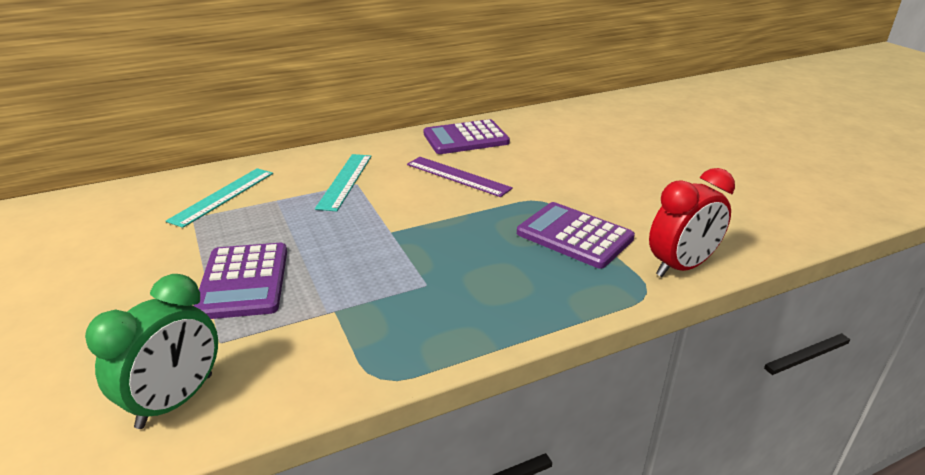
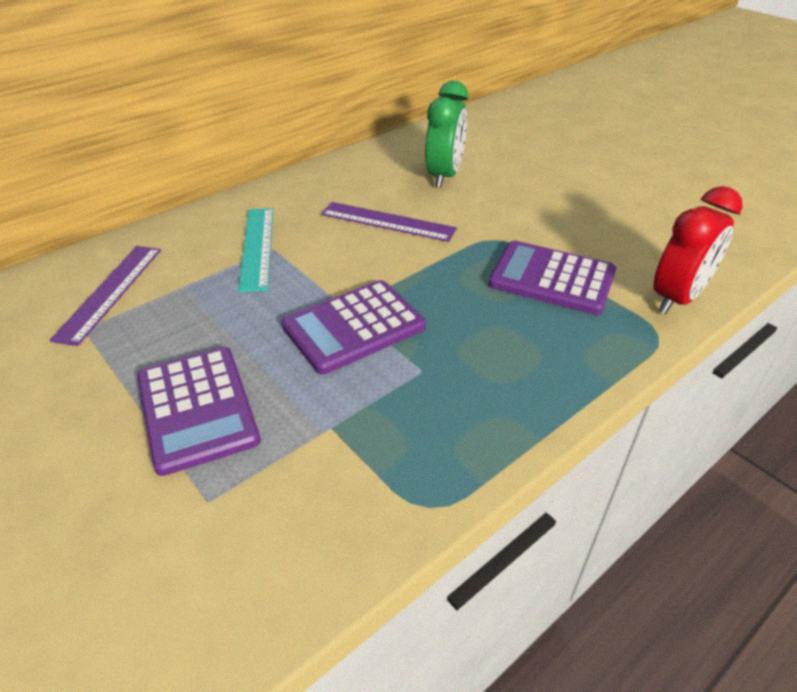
camera: 15 degrees left, 10 degrees up
(176, 401) = (192, 600): green clock -> green clock (444, 176)
(223, 196) = (110, 292): turquoise ruler -> purple ruler
(465, 138) = (372, 170): purple calculator -> purple calculator (353, 327)

